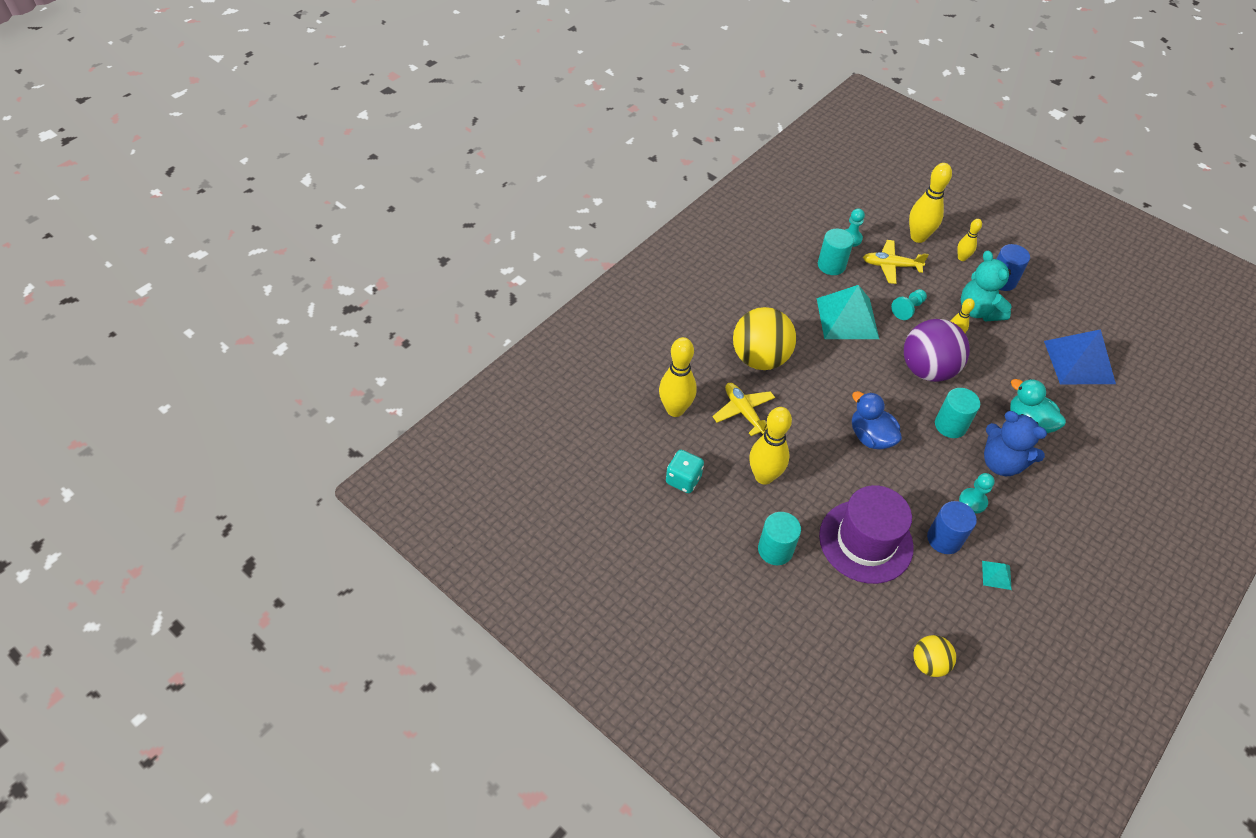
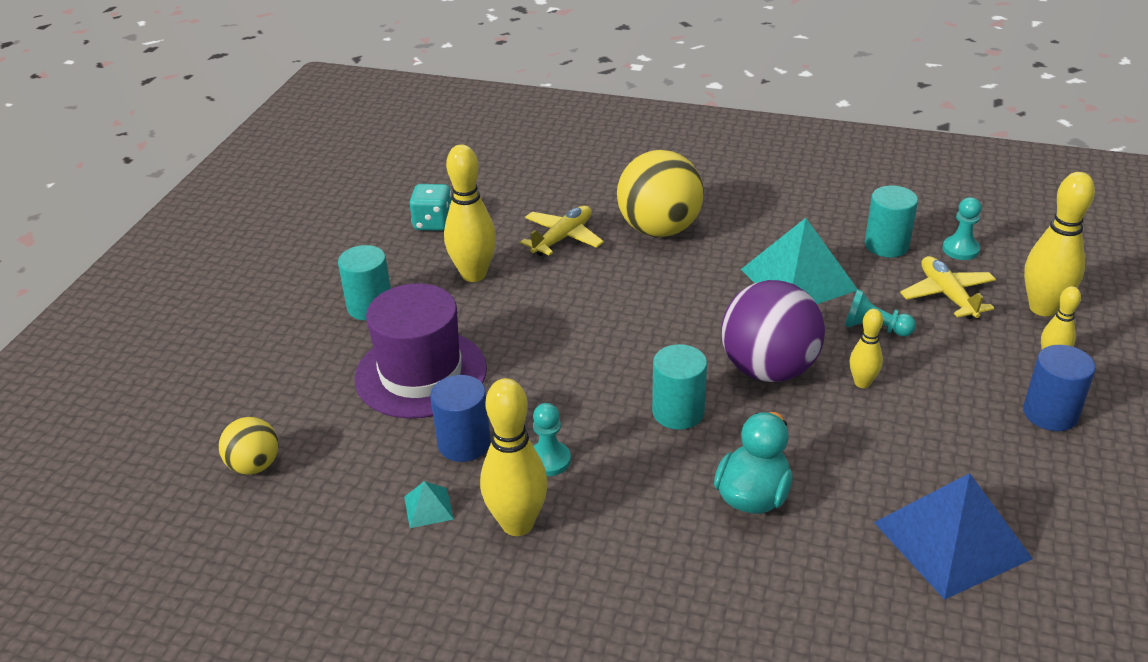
camera: 70 degrees right, 15 degrees down
(675, 409) = (530, 194): yellow bowling pin -> yellow bowling pin (517, 524)
(870, 437) = (598, 342): blue duck -> none
(978, 311) = (948, 399): turquoise teddy bear -> none
(1001, 463) = (644, 478): blue teddy bear -> none

